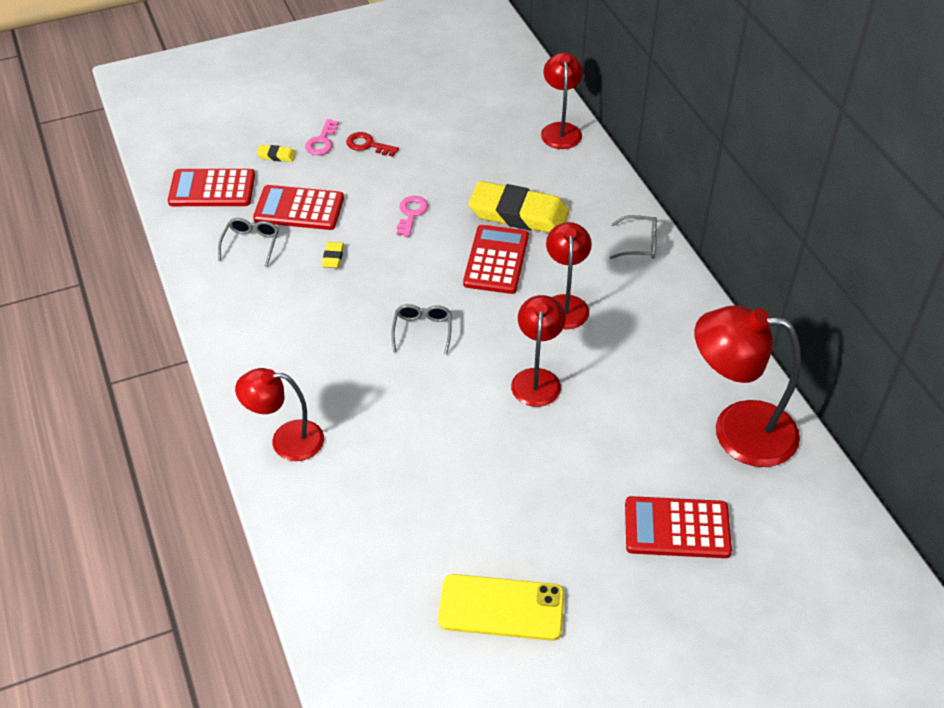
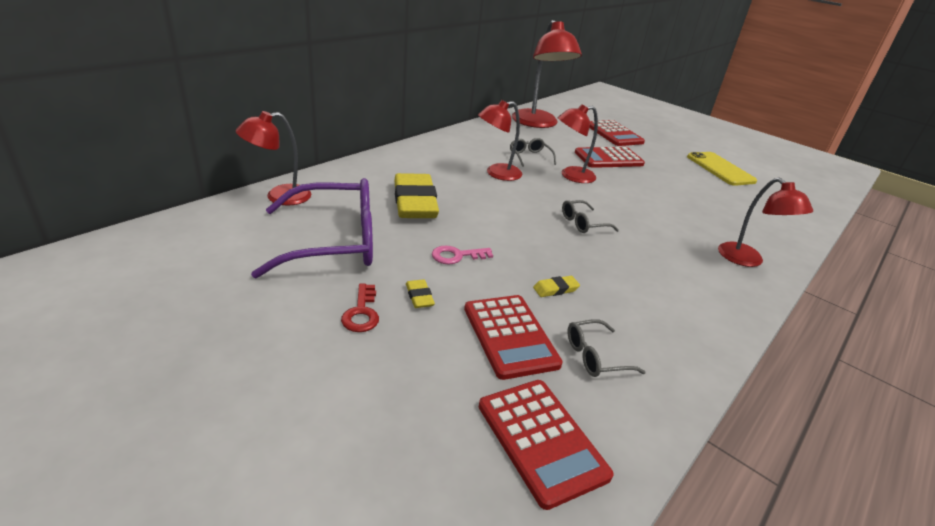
camera: 120 degrees left, 15 degrees down
(276, 156) = (428, 394): yellow eraser -> yellow eraser (419, 296)
(322, 141) = (374, 356): pink key -> none
(467, 149) = (334, 242): none -> purple glasses
(496, 260) = (478, 204): red calculator -> red calculator (608, 158)
(639, 244) = (412, 154): grey glasses -> grey glasses (529, 157)

